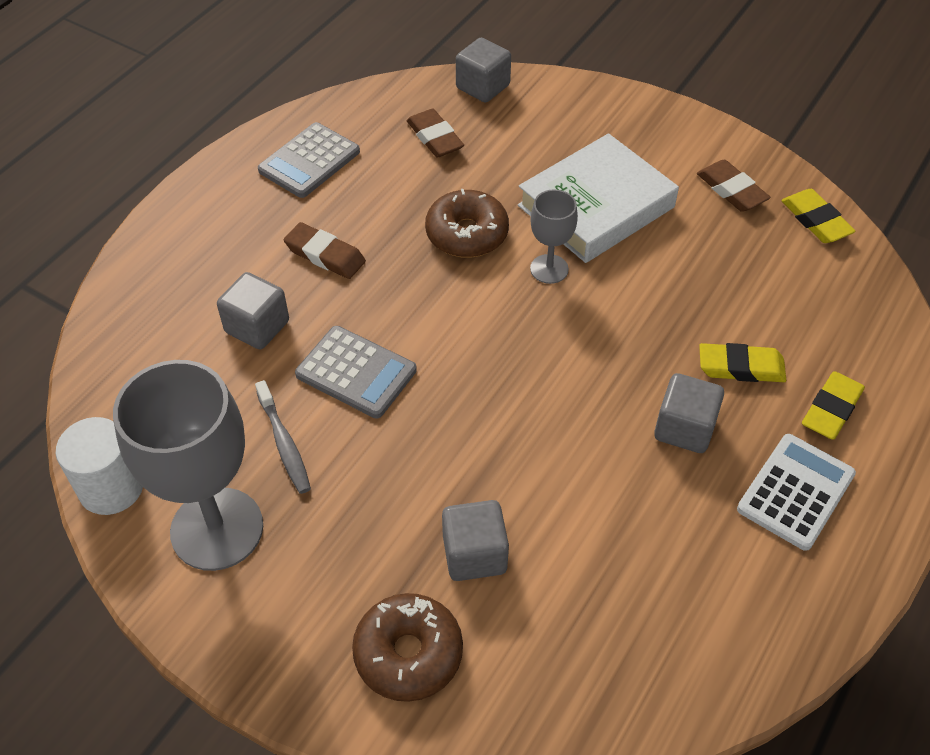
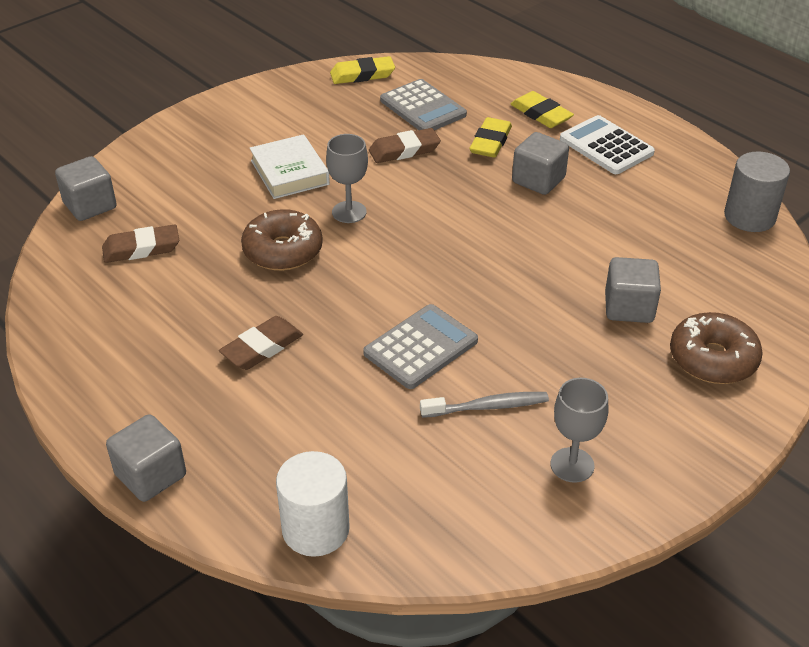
camera: 75 degrees left, 10 degrees down
(111, 487) = (505, 543): white cylinder -> white cylinder (315, 529)
(217, 529) = (572, 465): grey goblet -> grey goblet, size x0.49
(257, 327) = (336, 409): grey cube -> grey cube (151, 475)
(309, 161) = (118, 341): grey calculator -> grey calculator (423, 108)
(596, 206) = (290, 172): white book -> white book, size x0.64
(712, 684) = (749, 217): none -> grey cylinder
(731, 190) = (309, 103): brown eraser -> brown eraser (404, 150)

